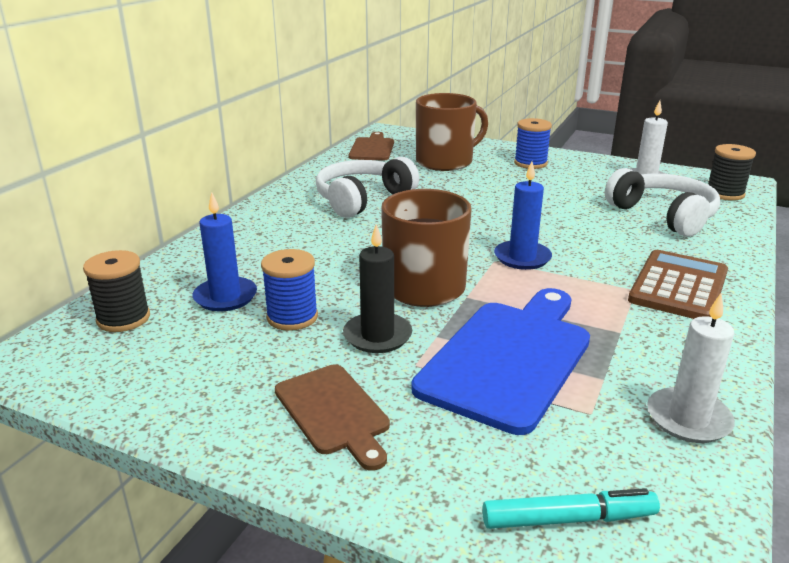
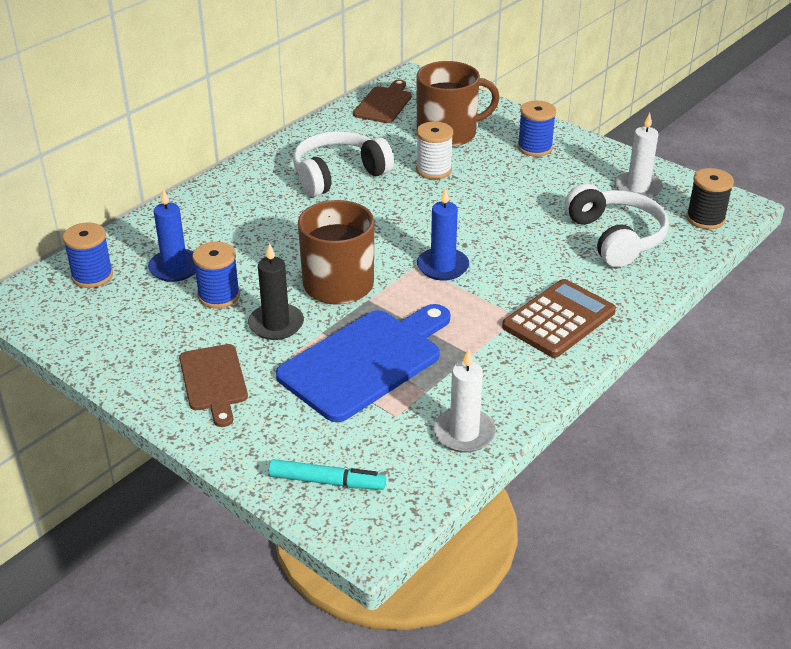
camera: 15 degrees right, 10 degrees up
(123, 318) = (92, 276): black spool -> blue spool
(452, 187) = (433, 170): none -> white spool

